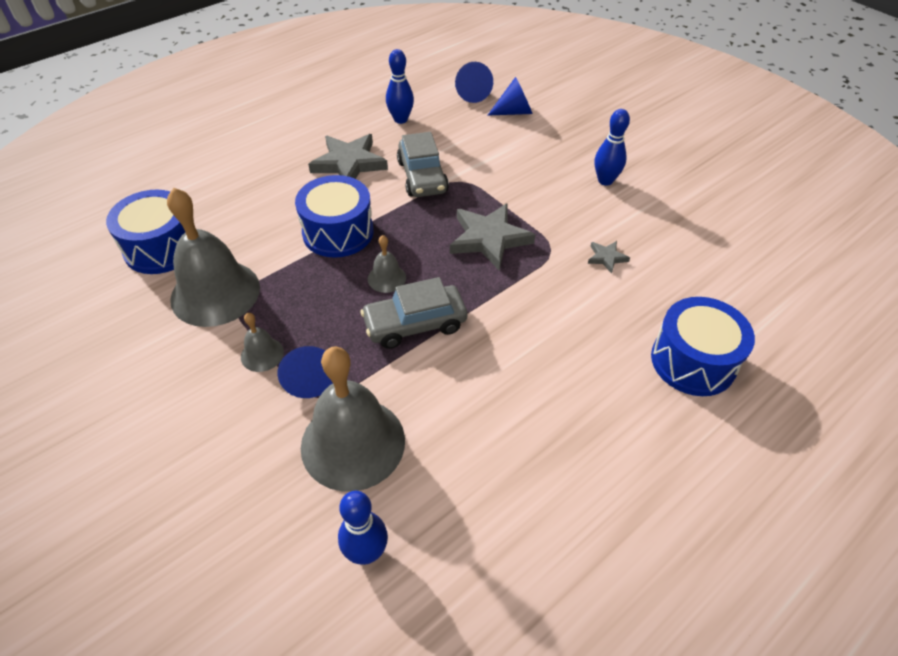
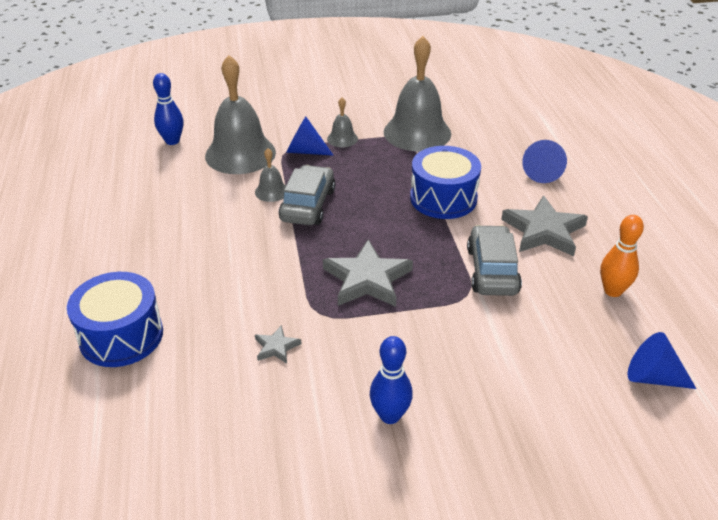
camera: 120 degrees right, 10 degrees down
(161, 247) = (484, 120): blue drum -> none
(386, 278) = (367, 206): grey bell -> grey bell (271, 191)
(400, 119) = (612, 291): blue bowling pin -> orange bowling pin
(422, 177) = (492, 270): grey car -> grey car turned 75 degrees clockwise
(514, 112) = (587, 400): blue cone -> blue cone (542, 172)

